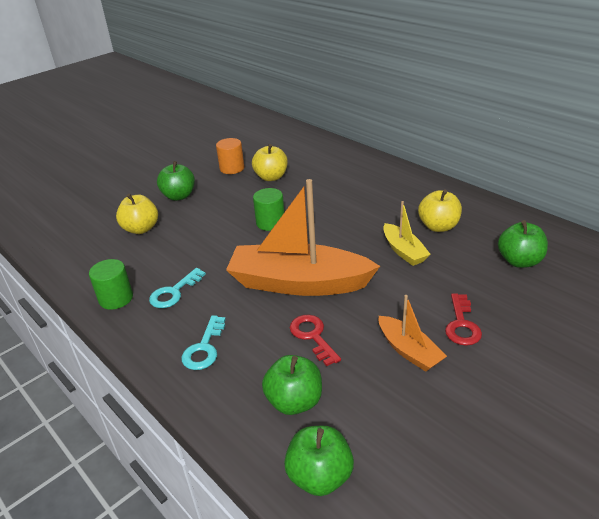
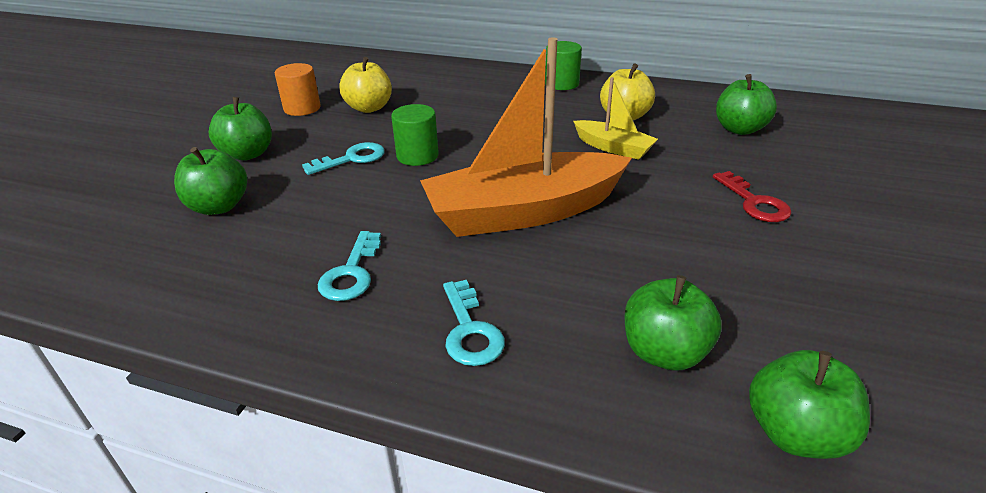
camera: 30 degrees left, 0 degrees up
(116, 298) = (256, 310): green cylinder -> green cylinder (562, 84)
(141, 229) = (219, 206): yellow apple -> green apple
(231, 215) = (351, 159): none -> turquoise key
(313, 336) = (605, 266): red key -> none
(409, 351) = (731, 246): orange boat -> none

